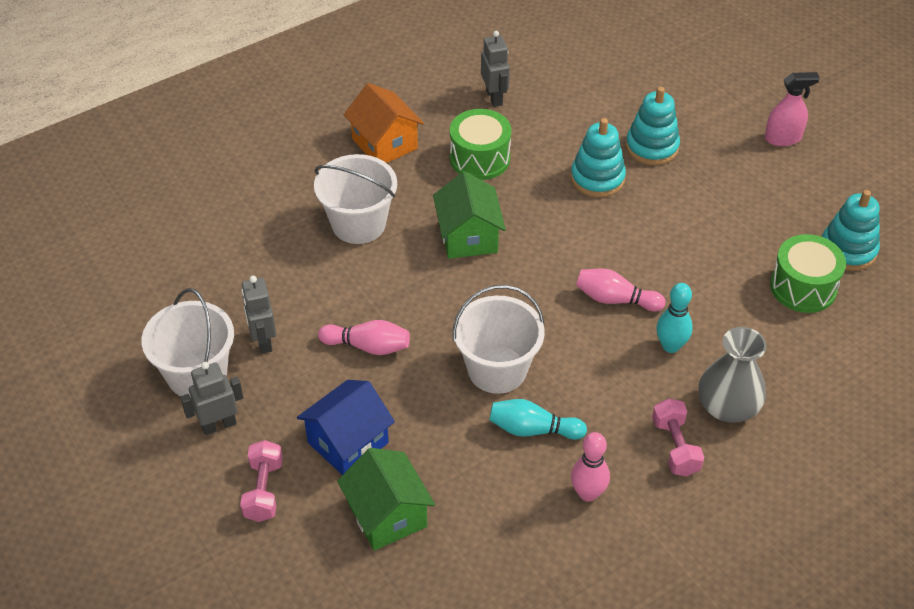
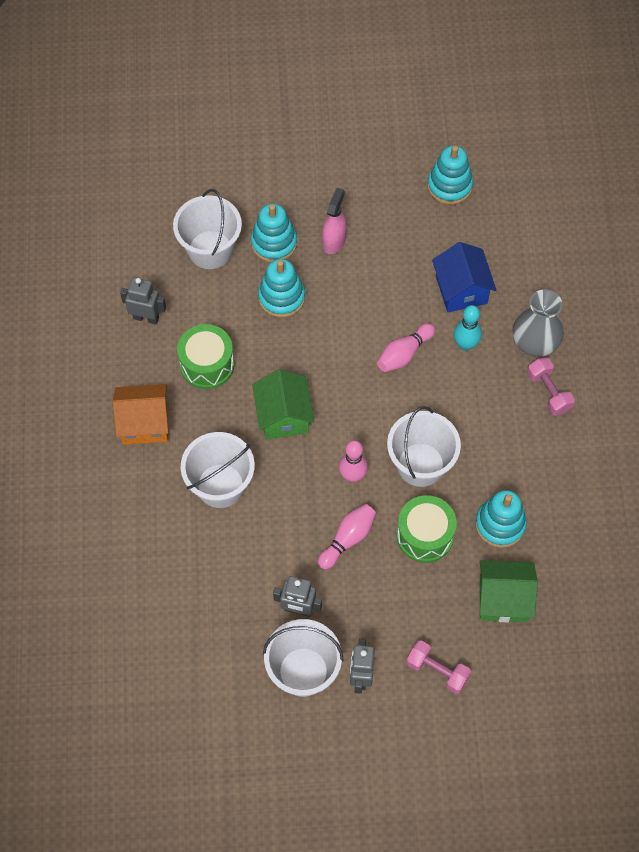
camera: 60 degrees left, 15 degrees up
(348, 443) = (427, 595): blue house -> blue house (461, 290)
(468, 236) = (283, 416): green house -> green house turned 60 degrees clockwise
(476, 472) = (500, 524): none -> turquoise stacking toy
(533, 429) = (485, 470): turquoise bowling pin -> none
(588, 493) = (555, 465): pink bowling pin -> pink bowling pin (352, 475)
(603, 107) = (210, 250): none -> white bucket
(675, 447) = (548, 392): pink dumbbell -> pink dumbbell turned 45 degrees clockwise
(783, 138) = (322, 155): pink spray bottle -> pink spray bottle (334, 241)
(803, 287) = (464, 233): green drum -> green drum (425, 535)

